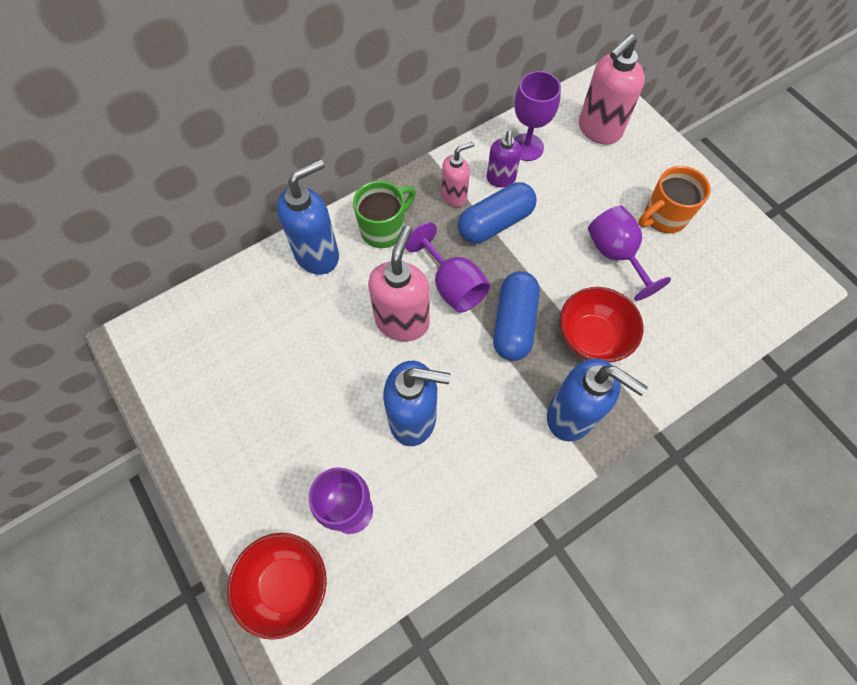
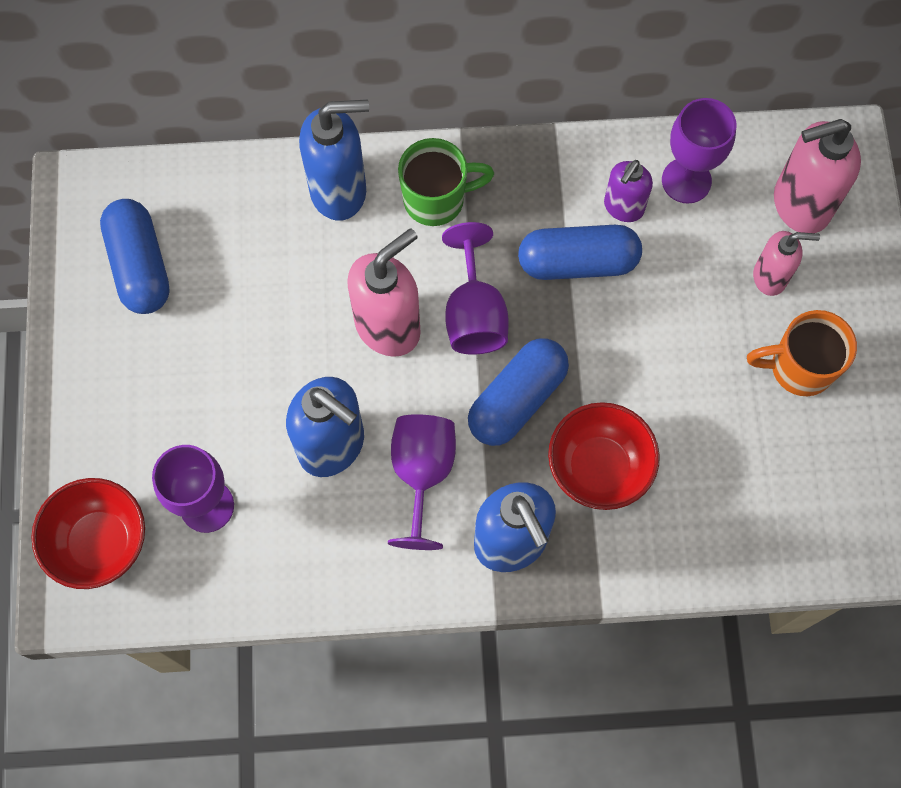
camera: 30 degrees right, 5 degrees up
(206, 371) = (140, 266): none -> blue capsule
(454, 196) = (550, 200): pink soap dispenser -> pink soap dispenser (770, 277)
(616, 255) = (701, 383): purple goblet -> purple goblet (422, 473)

